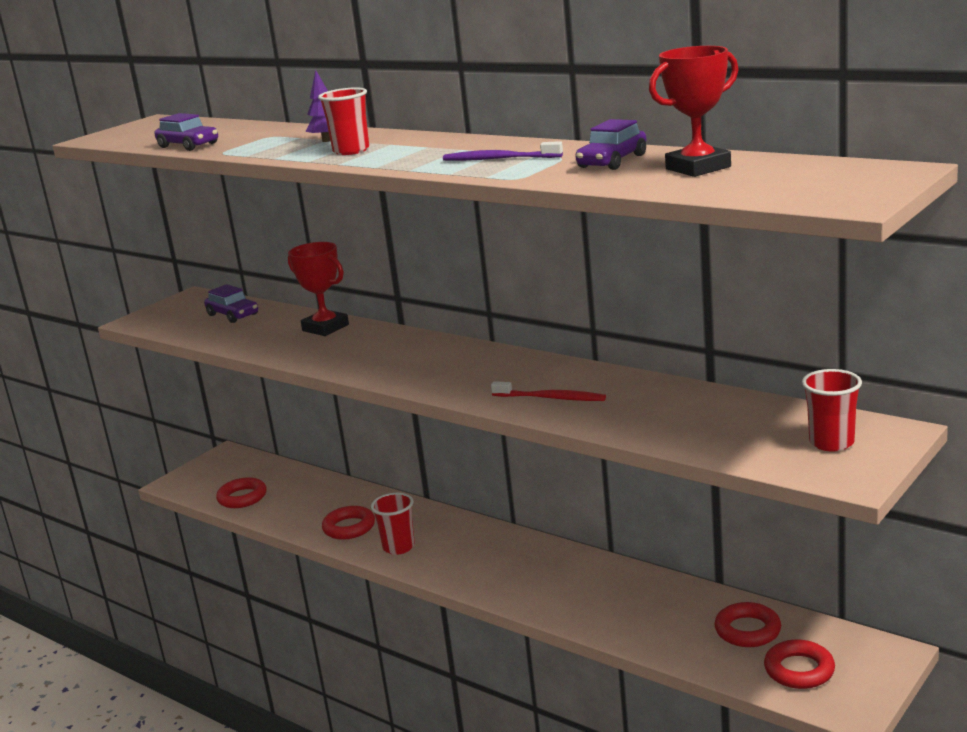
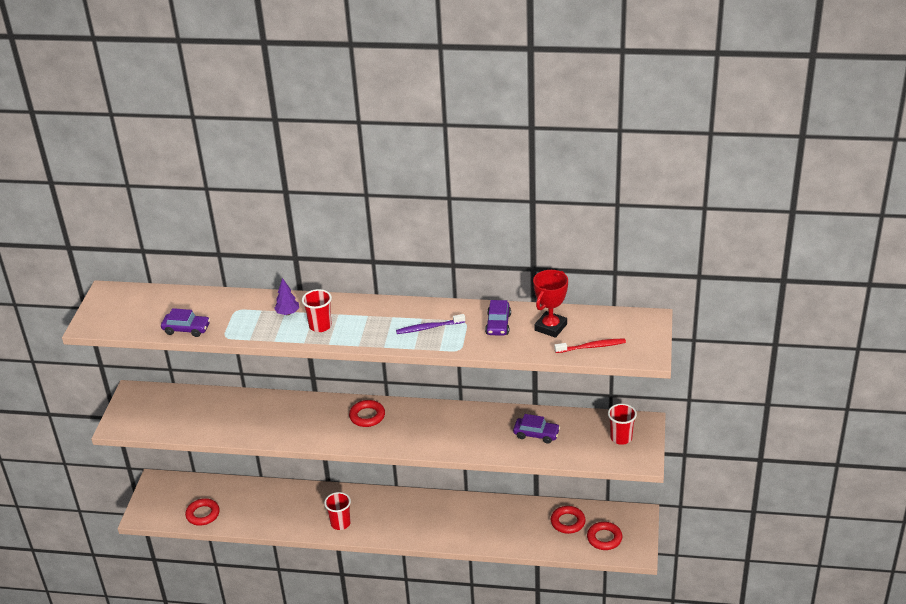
camera: 30 degrees left, 15 degrees up
(233, 315) = (186, 405): purple car -> purple car (536, 434)
(325, 328) = (267, 405): red trophy -> none
(349, 527) = (297, 518): red ring -> red ring (367, 416)
(551, 398) = (460, 438): red toothbrush -> red toothbrush (591, 347)

